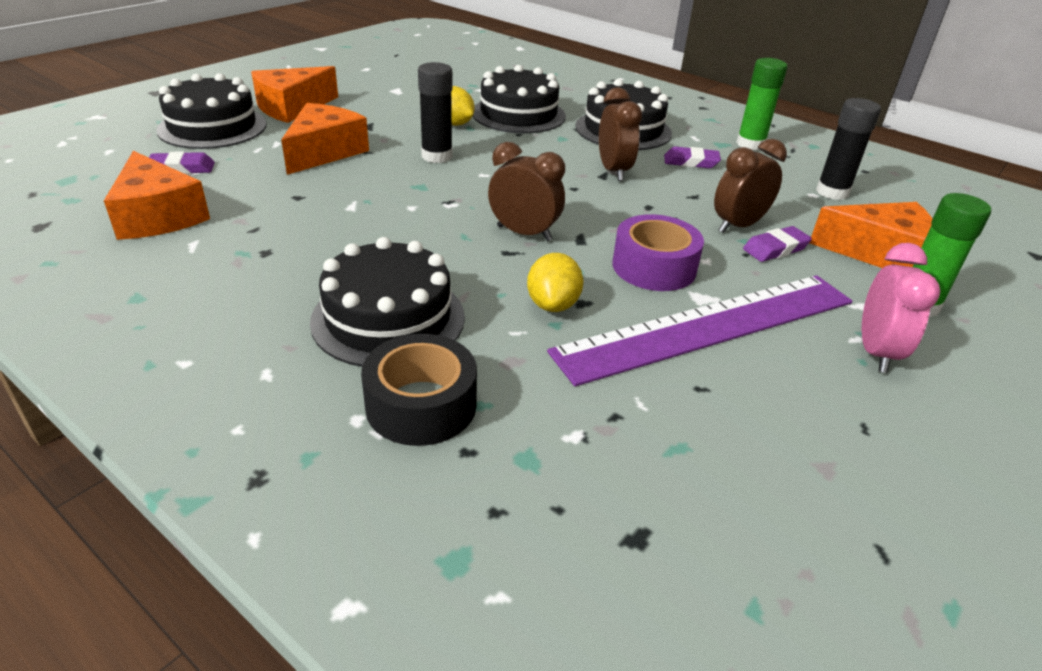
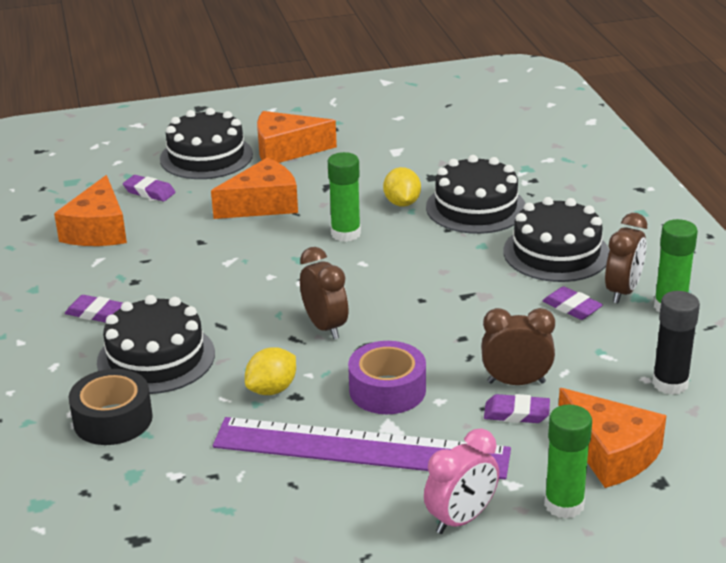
camera: 40 degrees right, 5 degrees down
(253, 297) = (95, 313): none -> purple eraser
(437, 156) = (345, 234): black glue stick -> green glue stick
(613, 171) = (481, 294): brown clock -> brown clock (622, 291)

